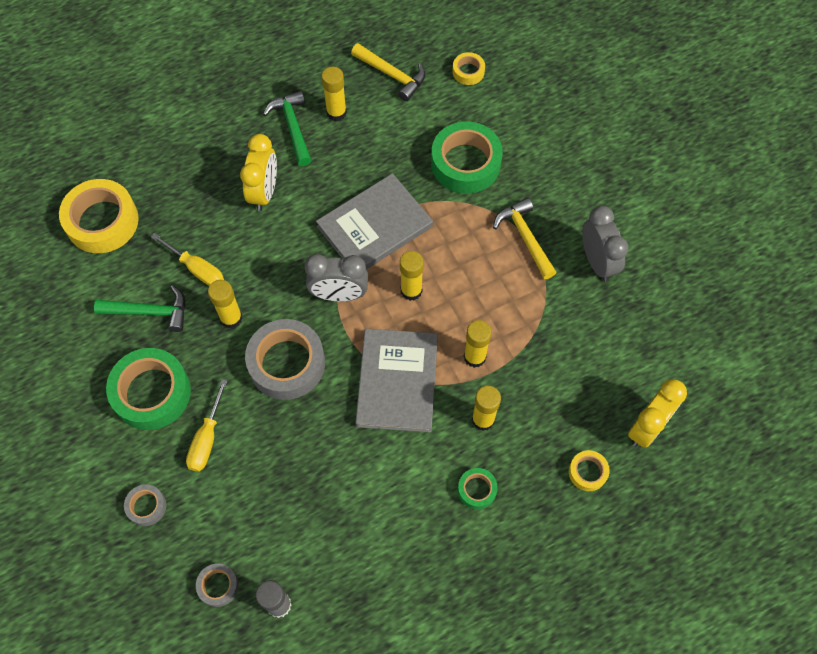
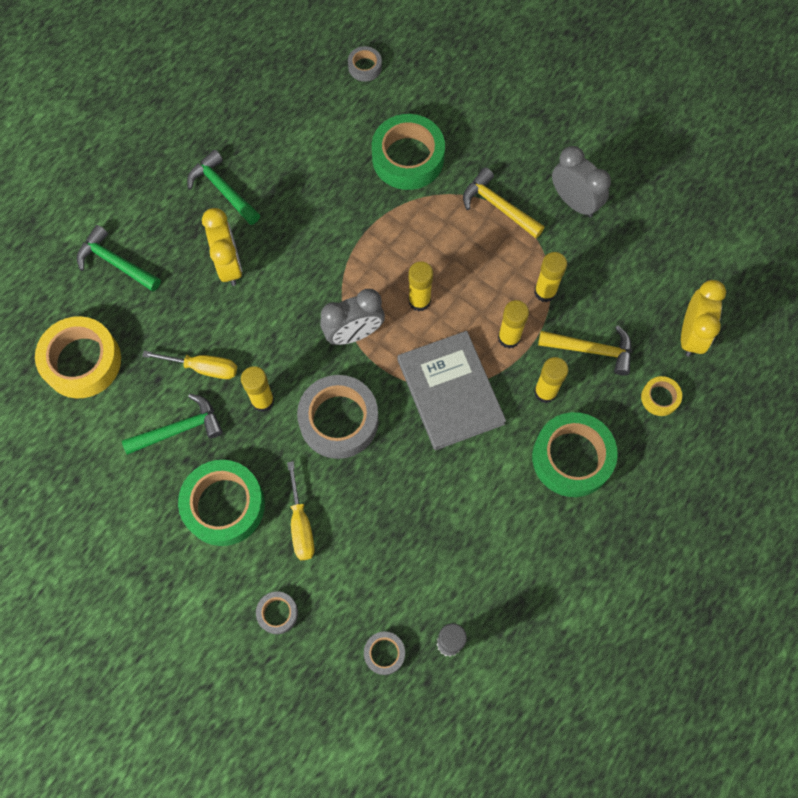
camera: 25 degrees left, 5 degrees up
(173, 152) = (116, 262): none -> green hammer
(336, 113) = (258, 158): yellow glue stick -> yellow glue stick (545, 292)
(374, 226) = (353, 254): grey book -> none
(392, 75) = (293, 99): yellow hammer -> yellow hammer (591, 350)
(468, 72) = (365, 67): yellow tape -> grey tape
(477, 490) = (572, 458): green tape -> green tape, size x2.07

